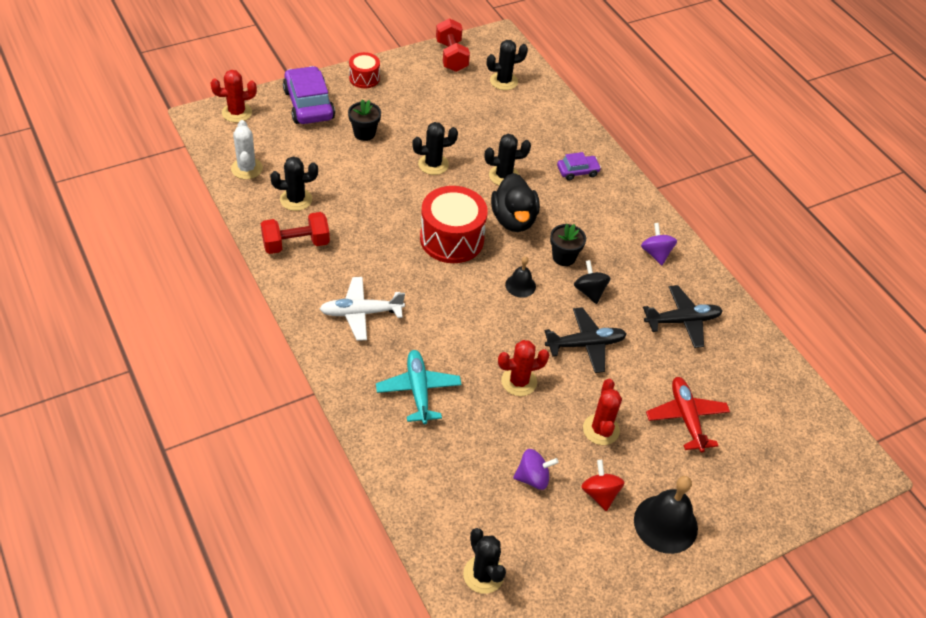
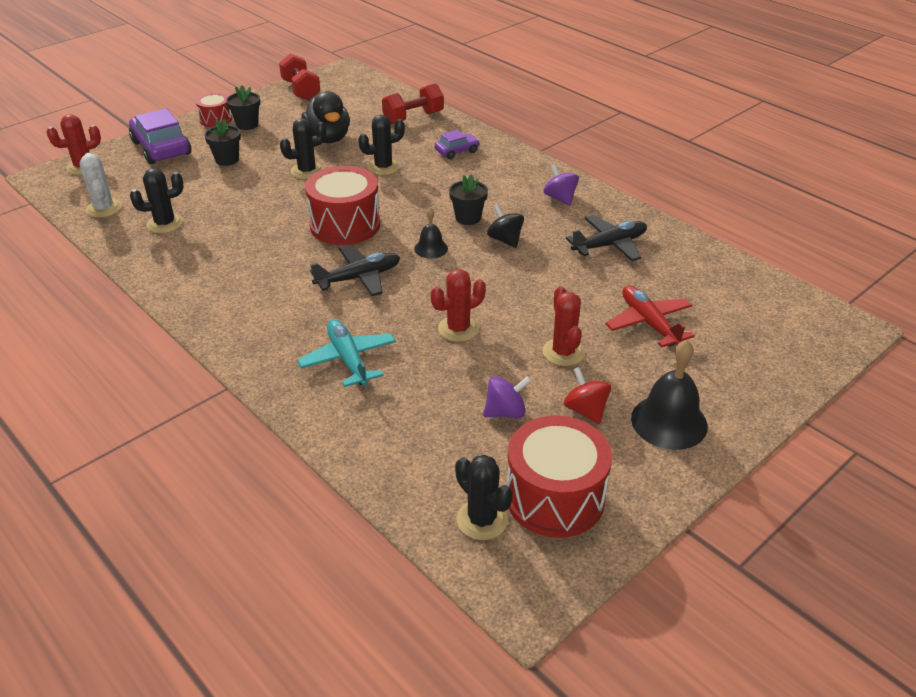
camera: 10 degrees left, 10 degrees down
(296, 244) = (173, 260): red dumbbell -> red dumbbell (413, 118)
(361, 313) = (262, 304): white plane -> none
(391, 92) = (247, 125): none -> black flower pot
(503, 81) = (359, 99): black cactus -> none
(513, 220) = (405, 198): black duck -> black duck (328, 138)
(547, 570) = (555, 497): none -> red drum
(585, 345) = (518, 283): black plane -> black plane (359, 278)

